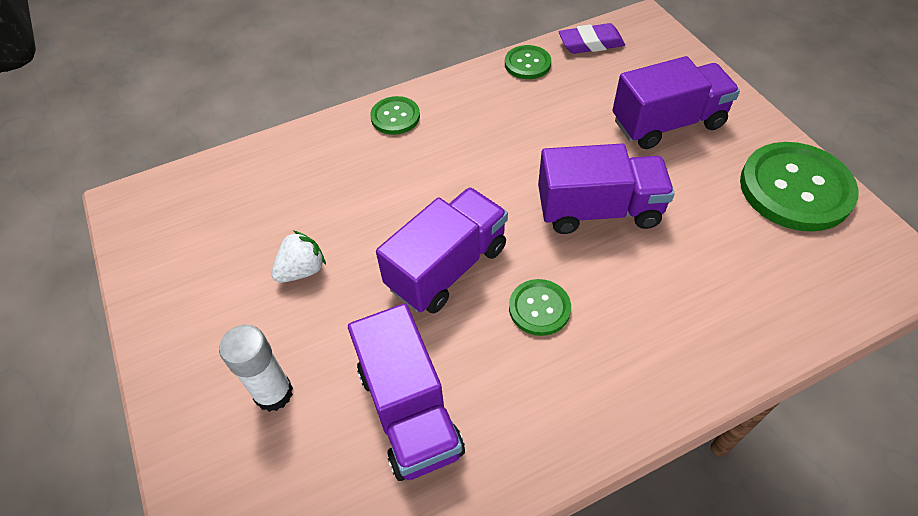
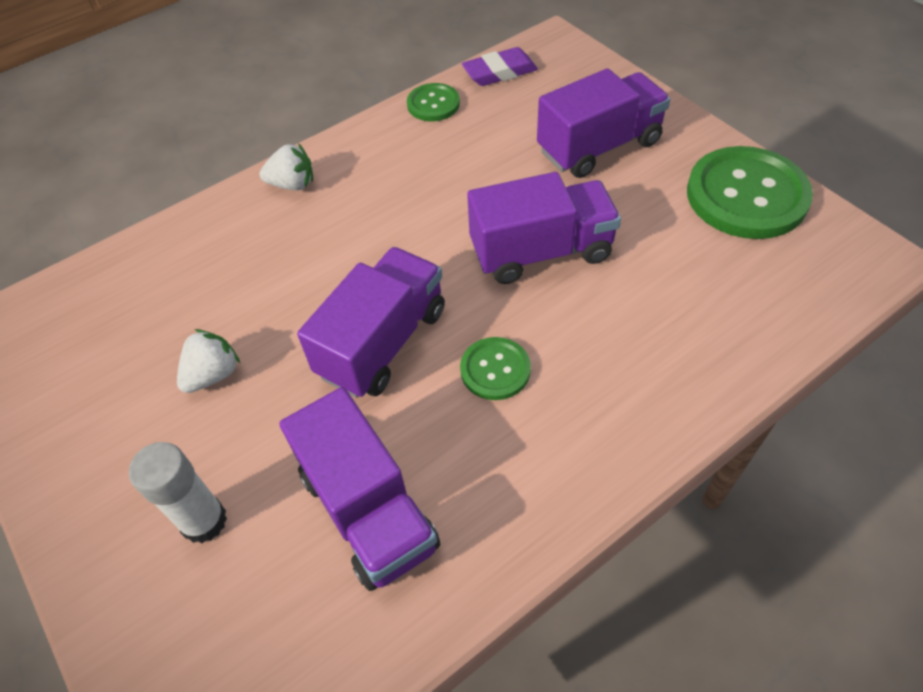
camera: 10 degrees left, 0 degrees up
(395, 117) = (292, 184): green button -> white strawberry

